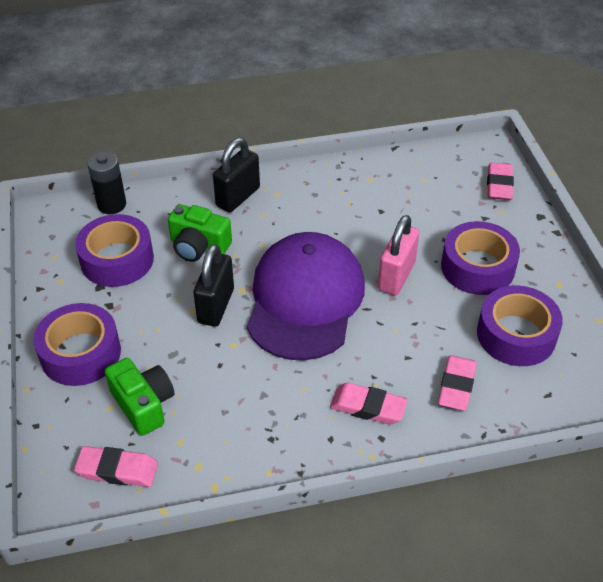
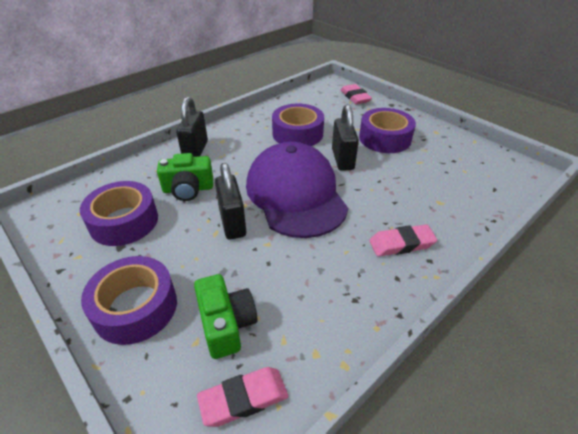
camera: 30 degrees left, 5 degrees down
(111, 204) = (94, 186): black battery -> none
(143, 404) = (226, 324): green camera -> green camera turned 45 degrees clockwise
(396, 276) = (342, 159): pink padlock -> black padlock
(456, 386) = (441, 206): pink eraser -> none
(516, 335) = (442, 164): purple tape -> purple tape (297, 133)

